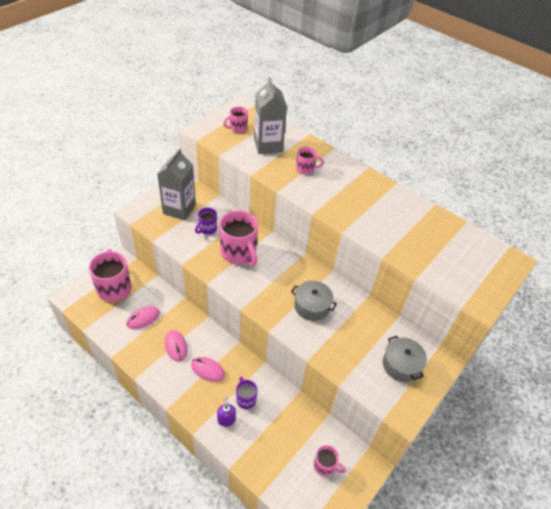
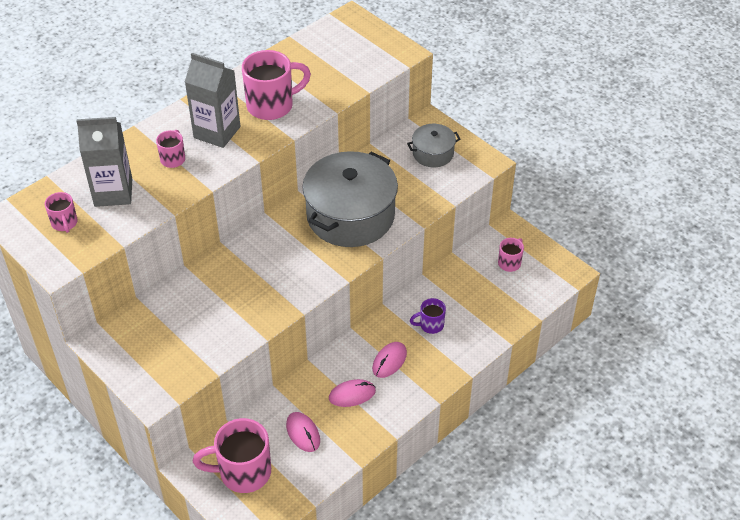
camera: 80 degrees left, 0 degrees up
(179, 209) = (158, 344): grey carton -> grey carton (217, 132)
(207, 229) = (205, 312): purple mug -> none
(226, 420) = (455, 344): purple soap dispenser -> none
(239, 253) = (257, 279): pink mug -> pink mug (272, 105)
(312, 306) = (350, 215): grey pot -> grey pot, size x2.04

